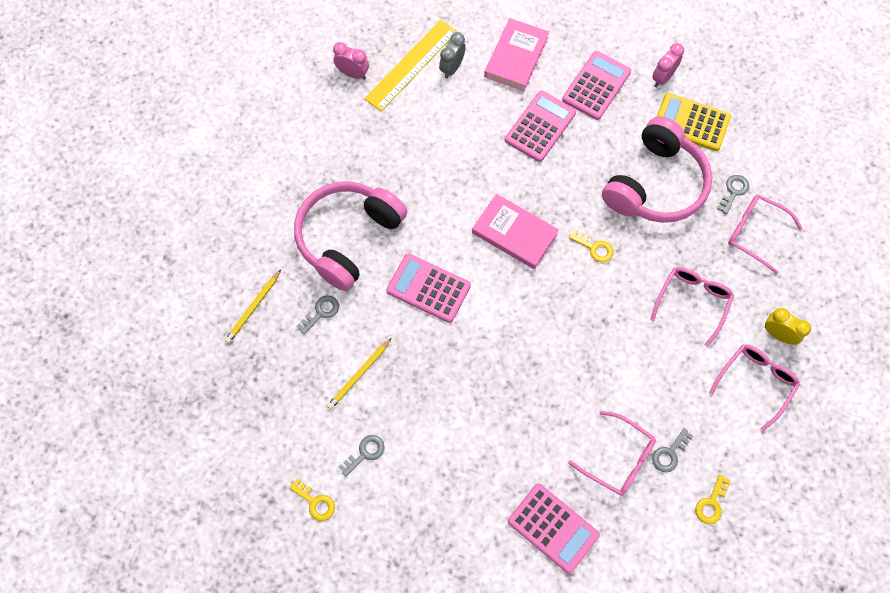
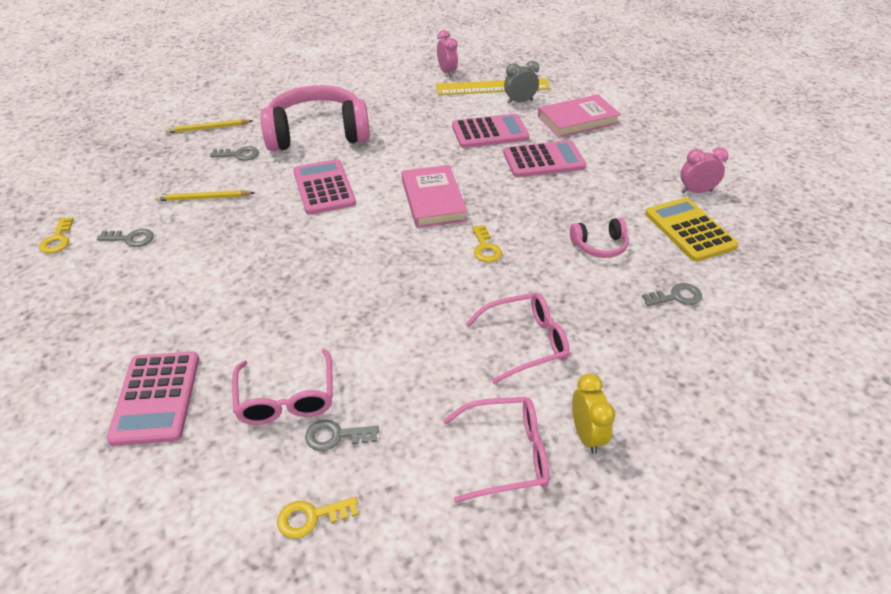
camera: 45 degrees right, 25 degrees down
(596, 86) = (625, 165): pink calculator -> pink calculator (490, 132)
(656, 184) = (599, 246): pink headphones -> pink headphones, size x0.44
(755, 233) = (662, 339): pink glasses -> none

